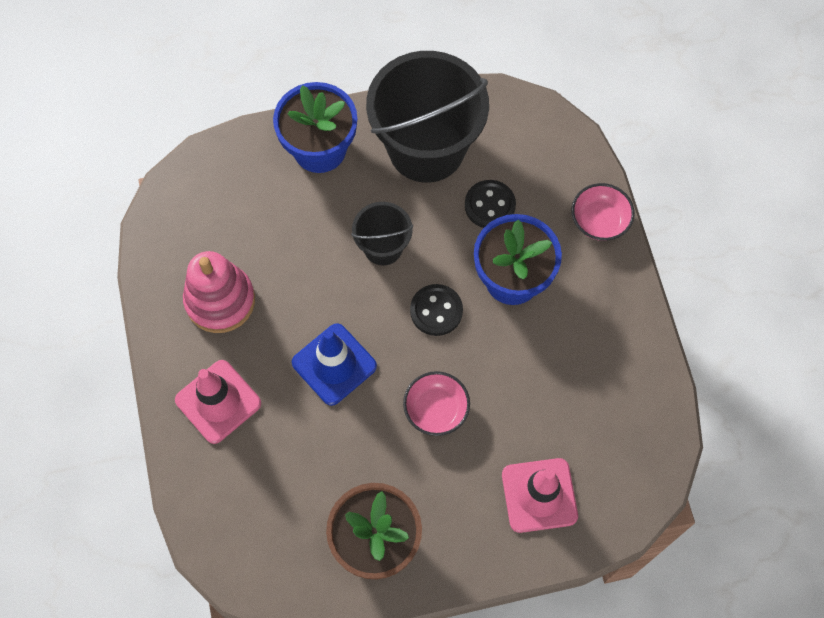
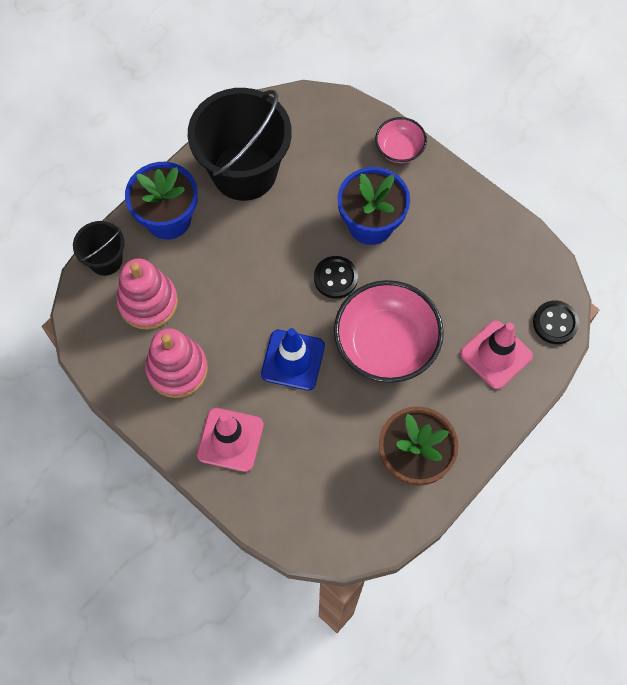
camera: 35 degrees left, 0 degrees up
(241, 218) = (148, 302): none -> pink stacking toy
(383, 247) = (266, 258): black bucket -> black bucket (105, 260)
(436, 410) = (386, 344): pink bowl -> pink bowl, size x1.94
(490, 205) = (318, 184): black button -> black button (555, 323)

